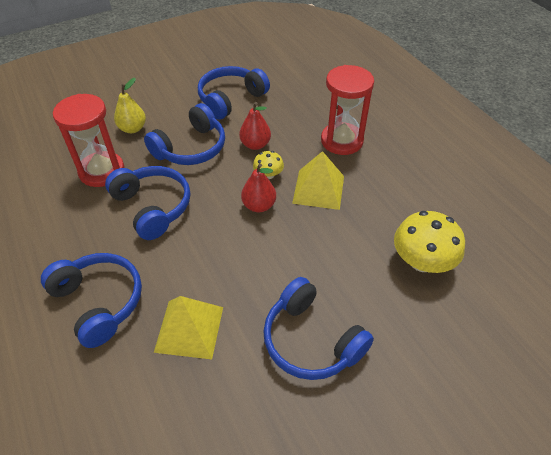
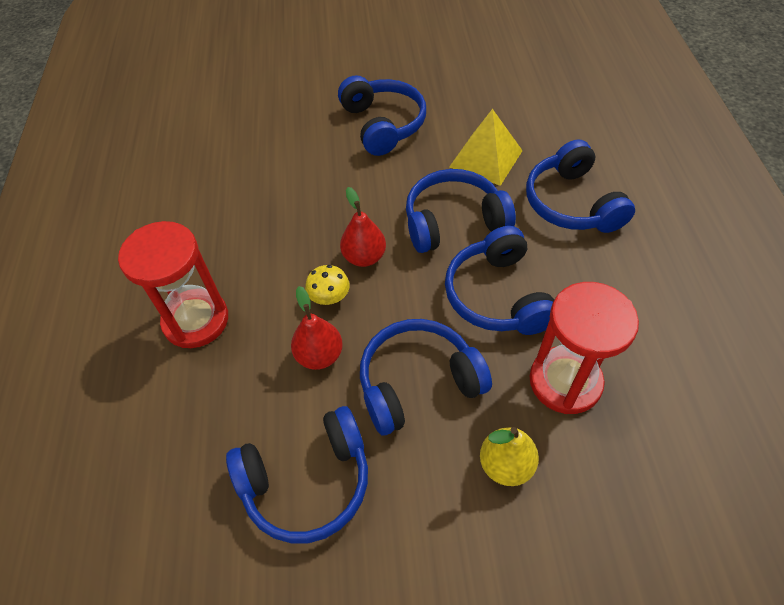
camera: 155 degrees left, 5 degrees up
(201, 253) = (453, 222): none -> blue headphones
(318, 189) = (281, 256): yellow pyramid -> none
(422, 261) = (239, 153): yellow mushroom -> none

